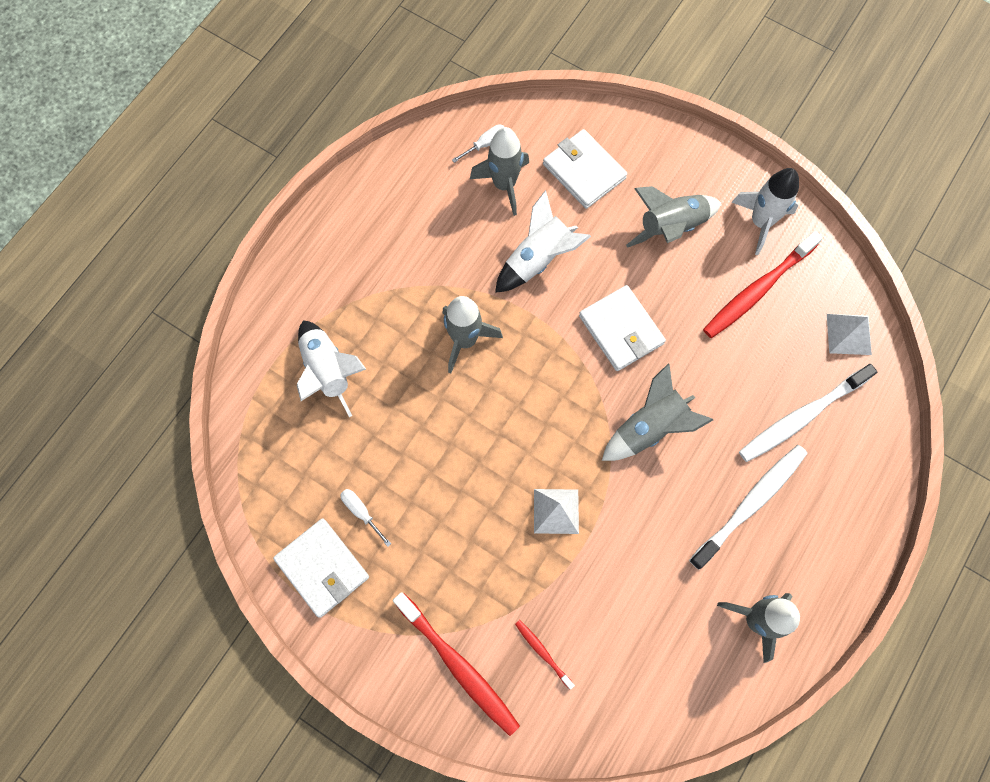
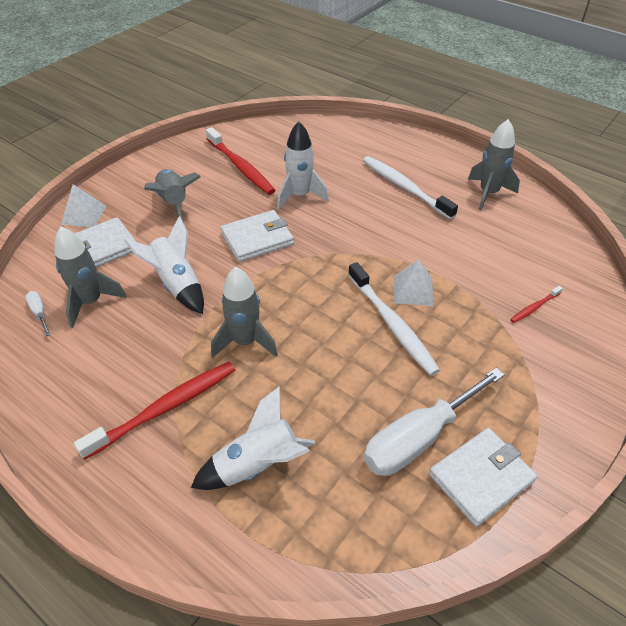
camera: 85 degrees left, 25 degrees down
(361, 512) = (418, 438): white screwdriver -> white screwdriver, size x2.37
(458, 666) = (558, 365): red toothbrush -> red toothbrush (165, 408)
(649, 427) = (343, 230): grey rocket -> none
(760, 222) = (186, 160): white rocket -> white rocket (300, 196)
(801, 417) = (341, 158): white toothbrush -> white toothbrush (392, 324)
(849, 334) = (283, 133): white pyramid -> white pyramid (83, 215)

